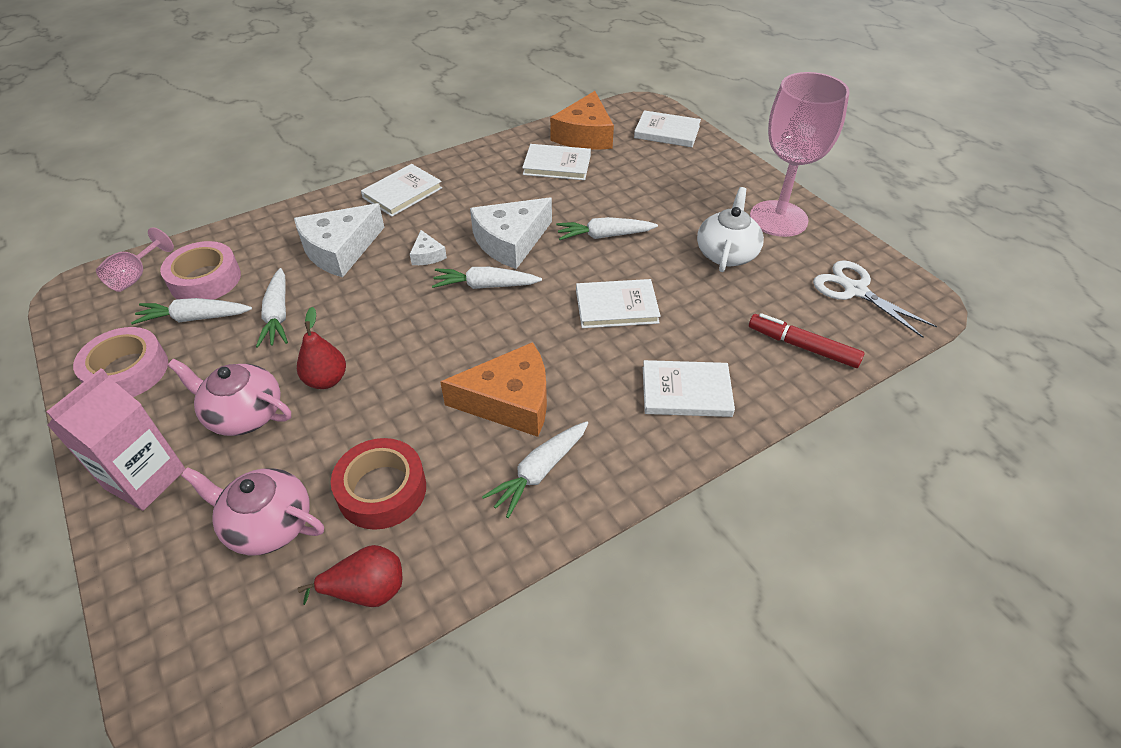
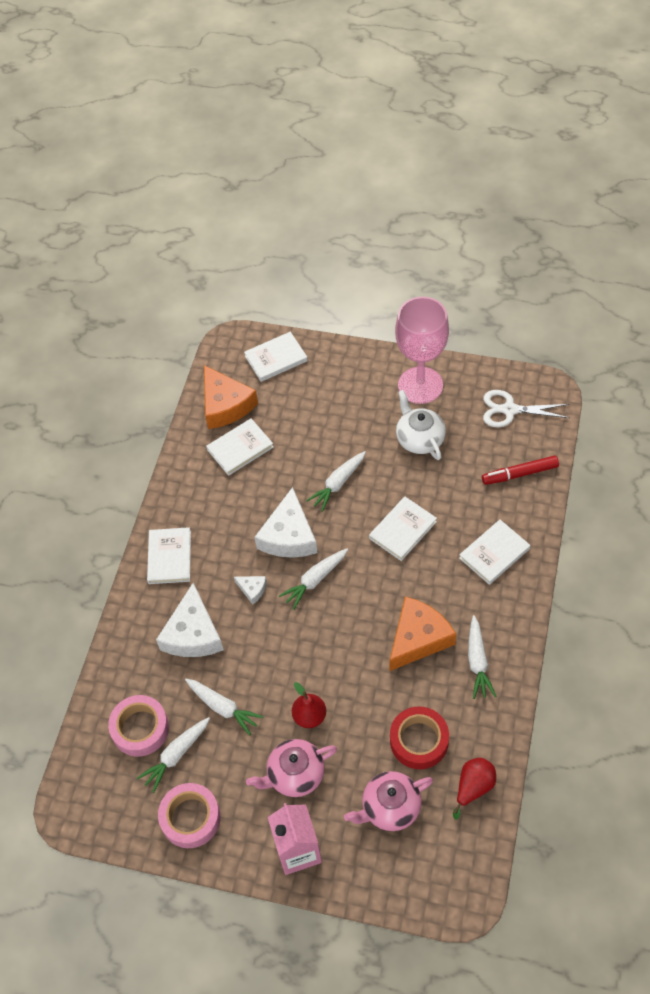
camera: 40 degrees left, 10 degrees up
(136, 276) = (91, 768): pink goblet -> none

